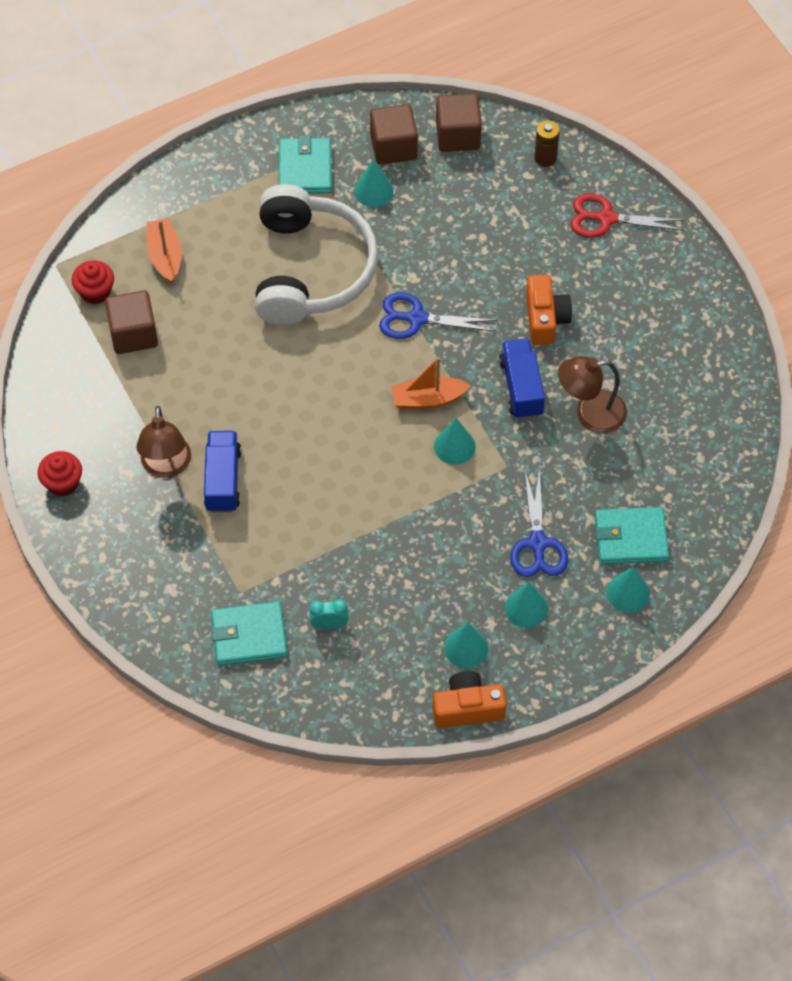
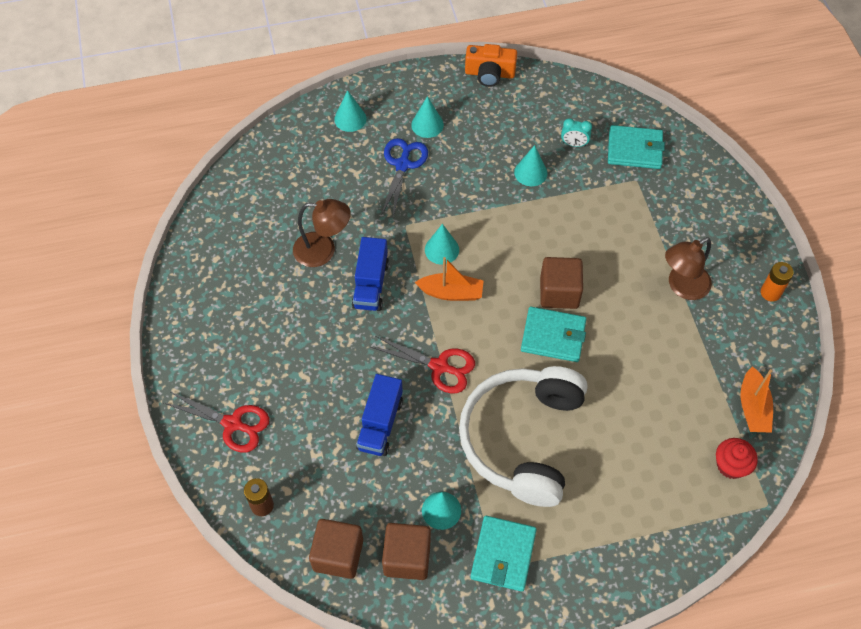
camera: 165 degrees left, 0 degrees up
(62, 483) = (770, 293): red cupcake -> orange battery
(133, 334) = (698, 413): brown cube -> brown cube (559, 292)
(165, 256) = (659, 488): orange boat -> orange boat (753, 407)
(166, 466) = (682, 287): brown lamp -> brown lamp turned 135 degrees counterclockwise
(223, 480) = (636, 265): blue truck -> blue truck (380, 424)
(416, 319) = (439, 366): blue scissors -> red scissors
(466, 648) = (479, 109): turquoise cone -> turquoise cone (530, 172)
(545, 318) = (327, 340): orange camera -> none
(630, 538) = (332, 153): turquoise wallet -> turquoise wallet (553, 336)

